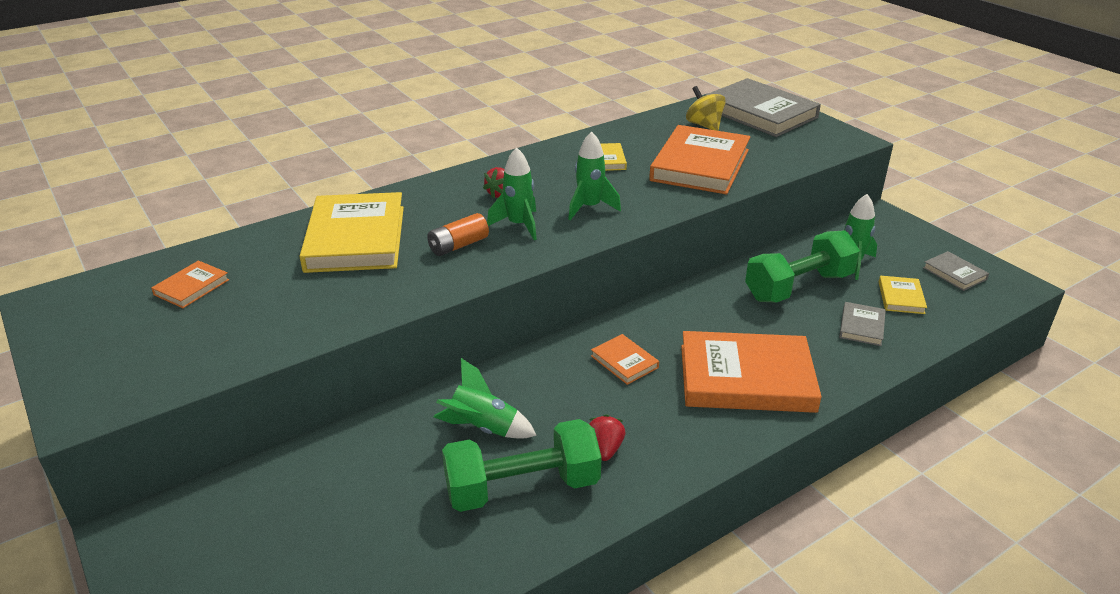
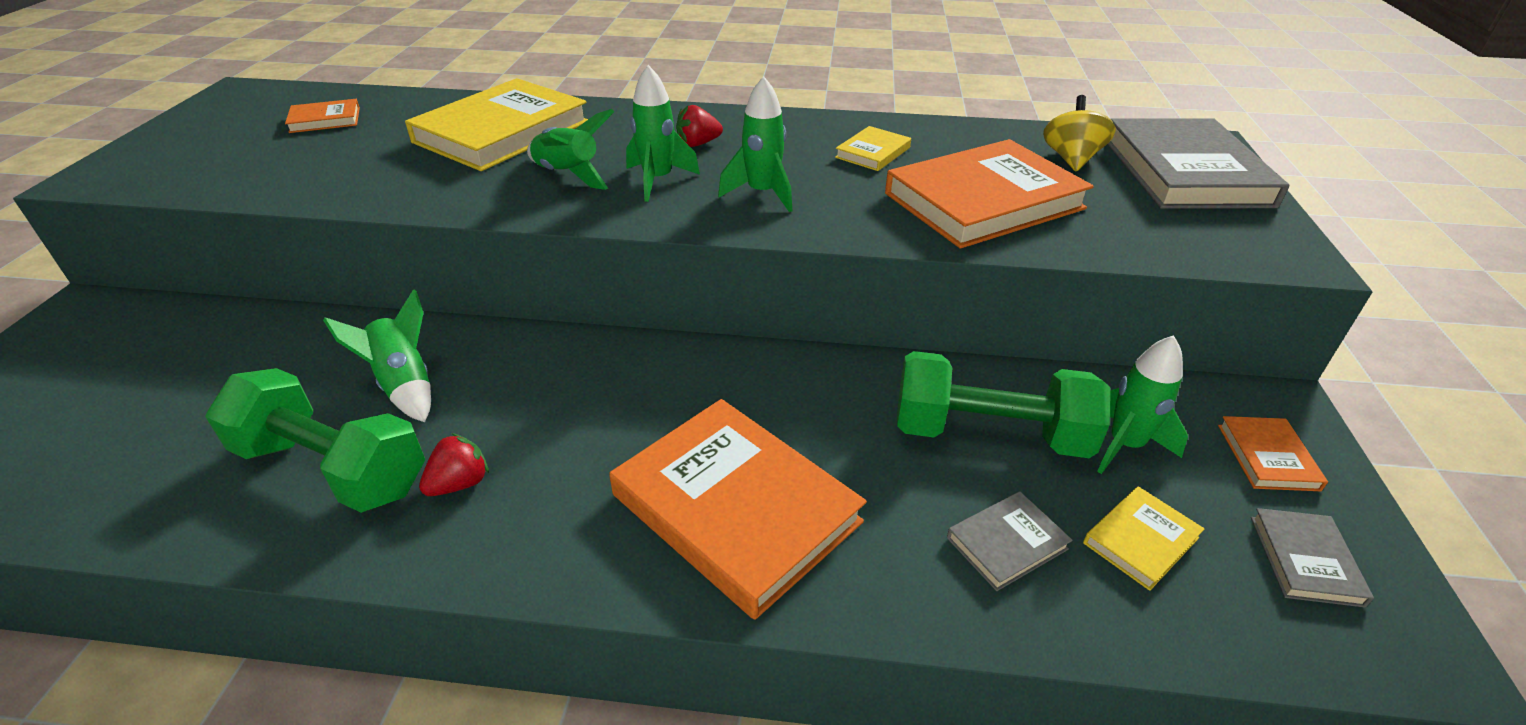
camera: 40 degrees right, 5 degrees up
(458, 245) = (568, 175): orange battery -> green rocket
(624, 362) = (633, 400): orange book -> orange book (1267, 457)

